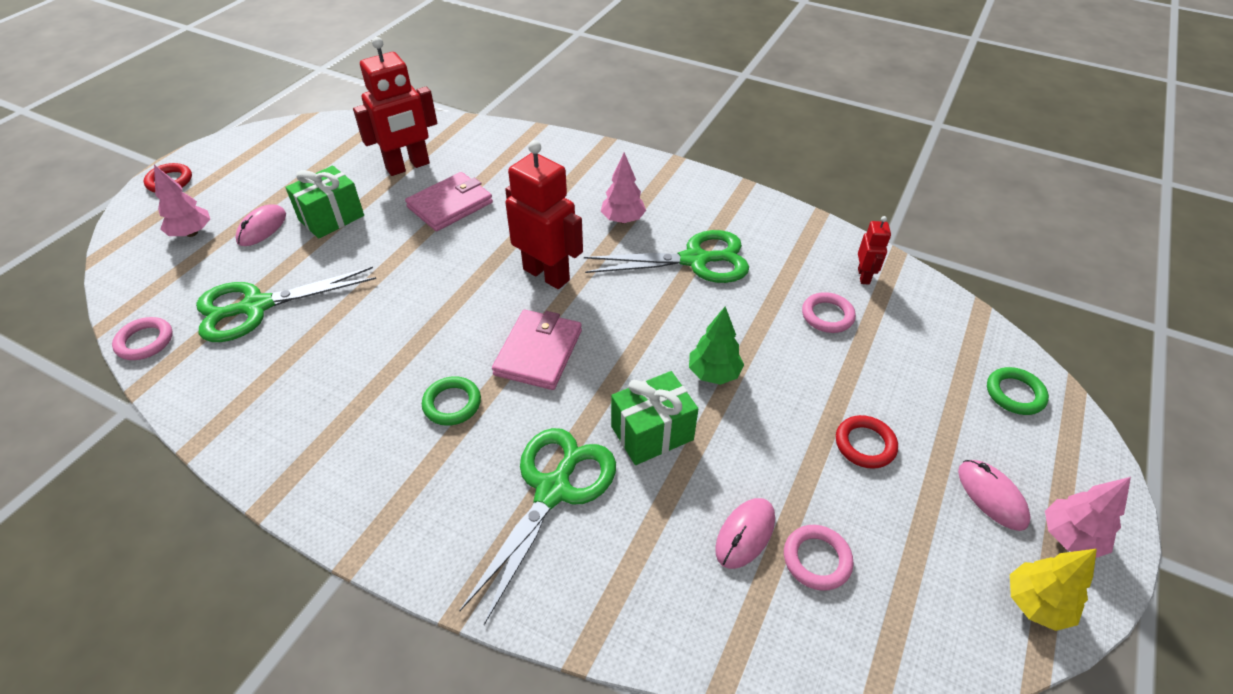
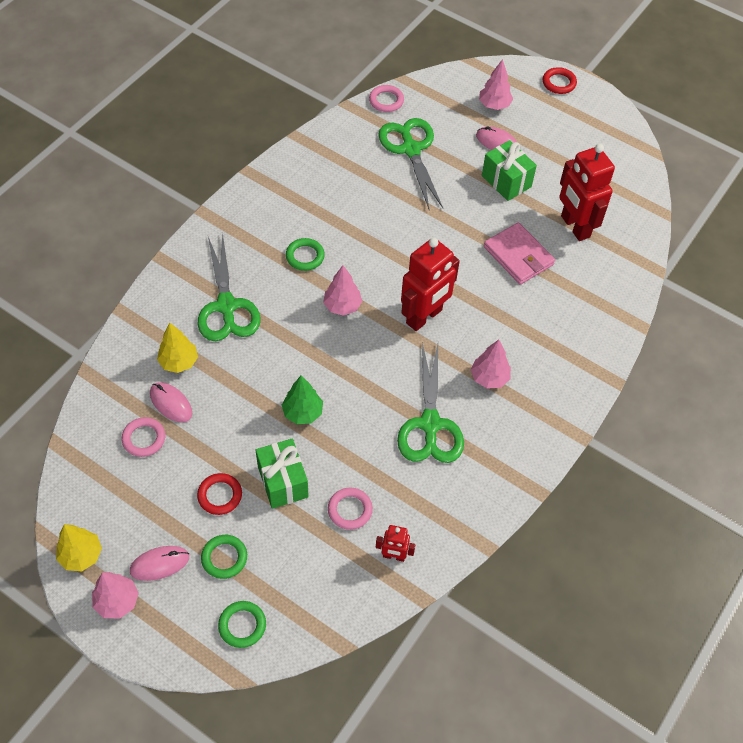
camera: 95 degrees right, 10 degrees up
(538, 352) = (342, 306): pink wallet -> pink tree
(553, 490) = (226, 306): green scissors -> green scissors turned 45 degrees clockwise
(652, 433) = (258, 365): green gift -> green gift (282, 482)
(669, 538) = (179, 362): none -> yellow tree
(945, 425) = (224, 558): none -> green ring

